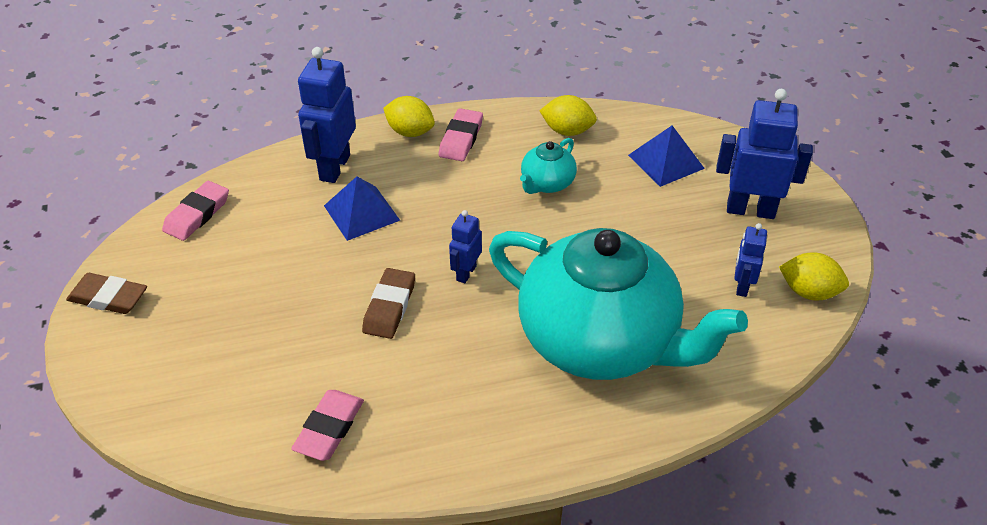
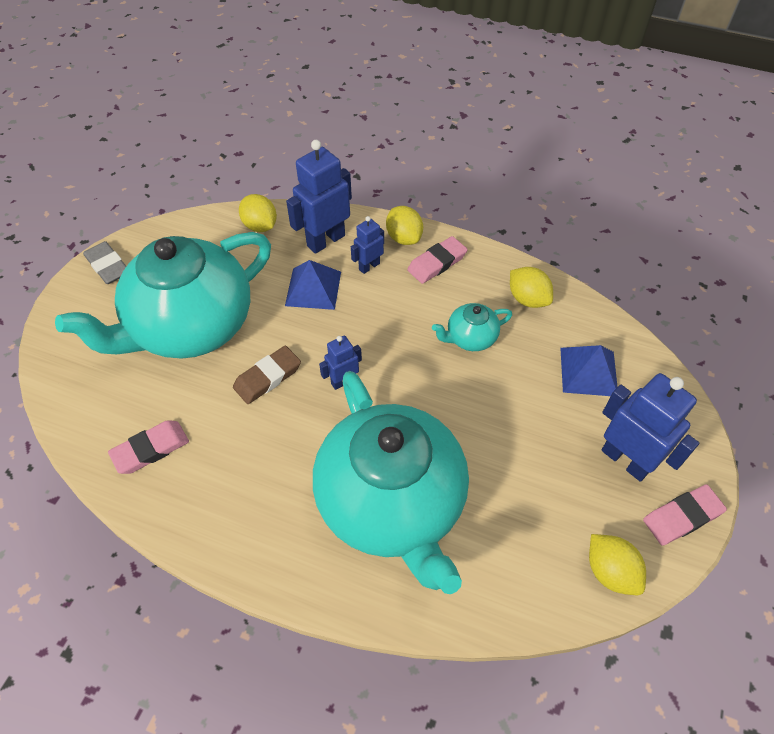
camera: 35 degrees right, 10 degrees up
(108, 297) = (108, 266): brown eraser -> grey eraser
(197, 214) = (208, 231): pink eraser -> pink eraser (682, 517)
(251, 185) = (260, 226): none -> yellow lemon
(264, 305) = (190, 327): none -> turquoise teapot
(742, 286) = (553, 527): blue robot -> blue robot (369, 266)

